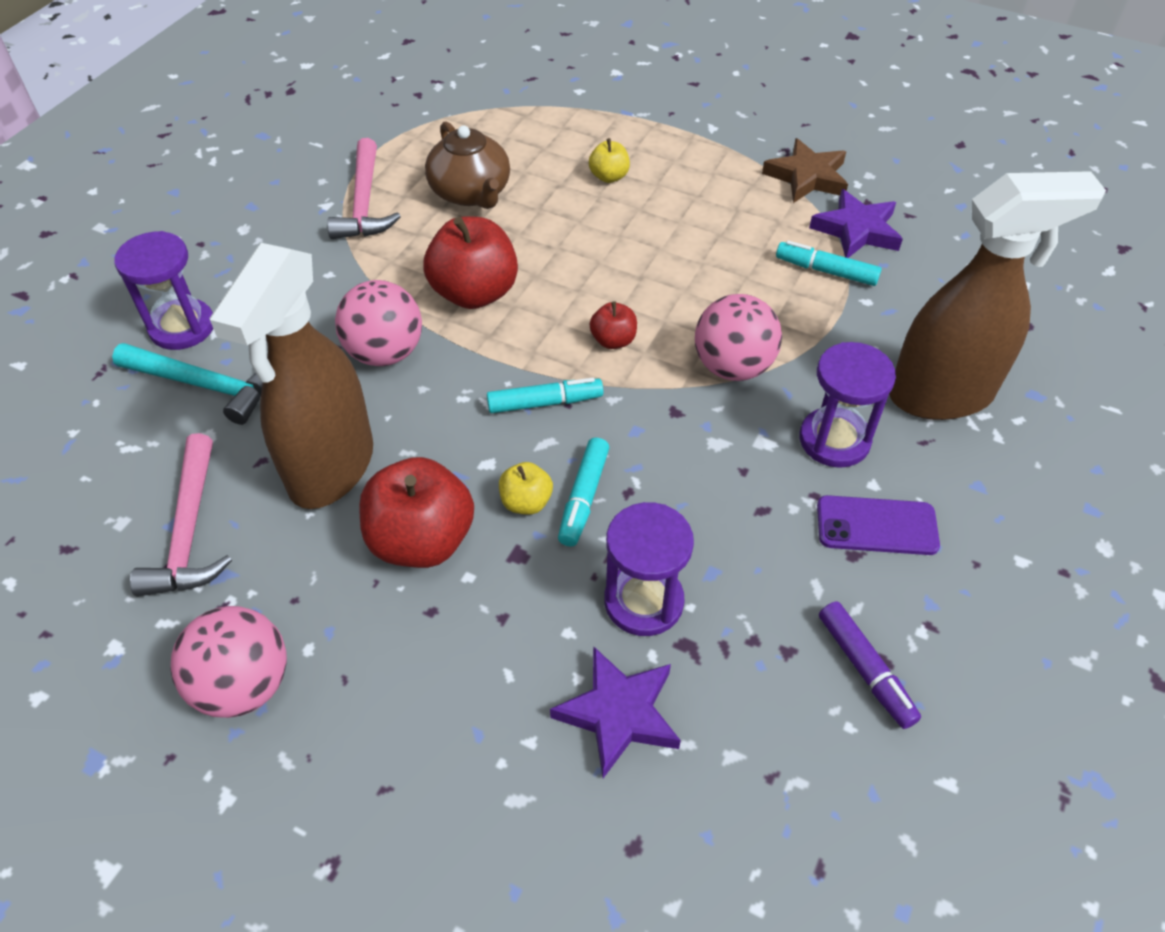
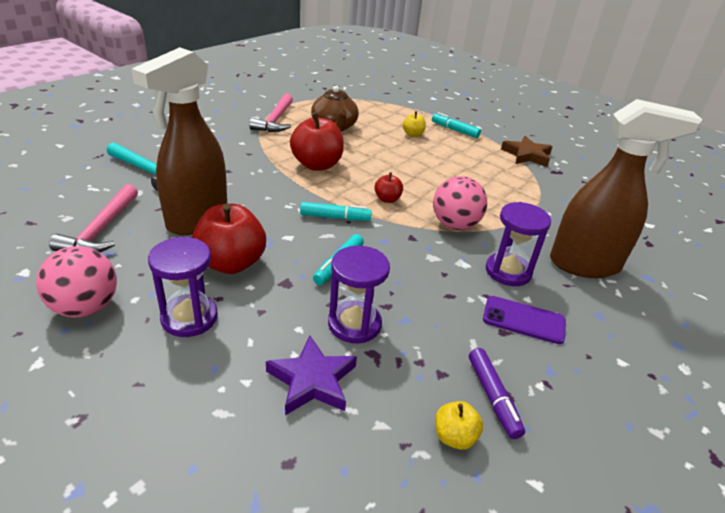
camera: 10 degrees right, 15 degrees down
(182, 327) = (152, 147): purple hourglass -> purple hourglass (189, 317)
(385, 353) = (254, 178): pink ball -> none
(526, 502) = (302, 259): yellow apple -> yellow apple (454, 437)
(826, 271) = (526, 195): turquoise marker -> turquoise marker (454, 130)
(857, 230) = (550, 182): purple star -> none

